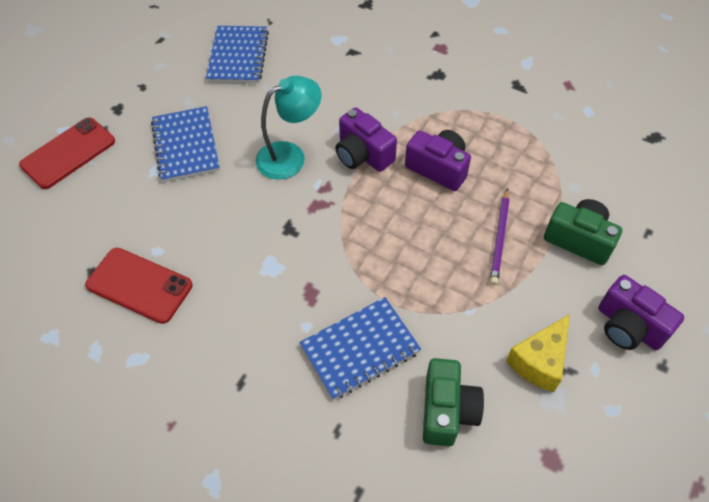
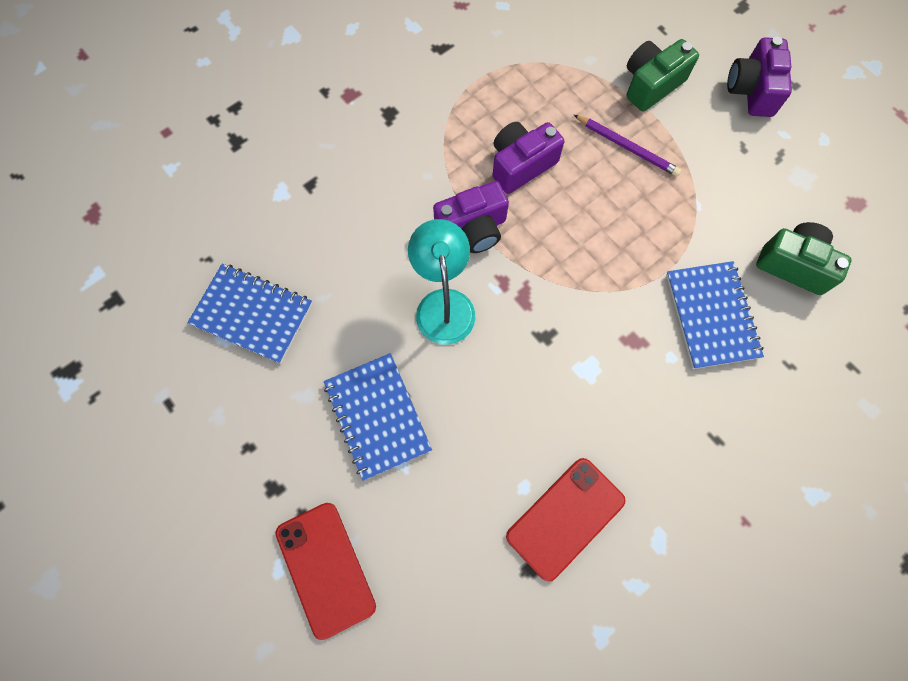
camera: 70 degrees left, 15 degrees up
(186, 146) = (377, 416): blue notebook -> blue notebook turned 60 degrees clockwise
(539, 361) = (766, 172): yellow cheese -> none
(628, 326) = (752, 90): purple camera -> purple camera turned 120 degrees clockwise

